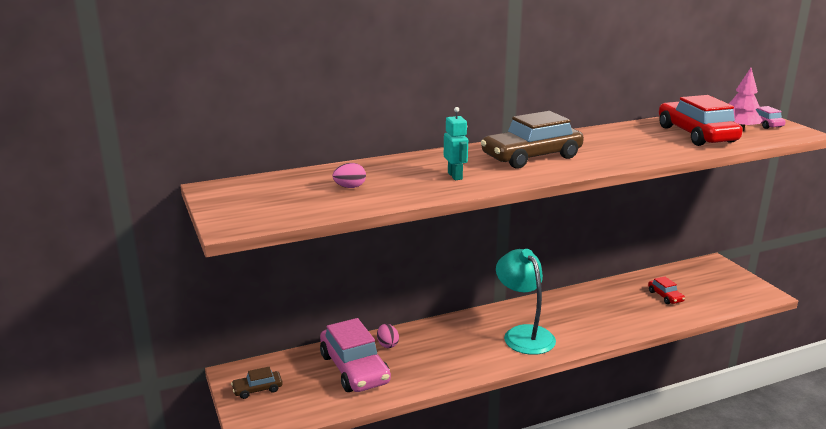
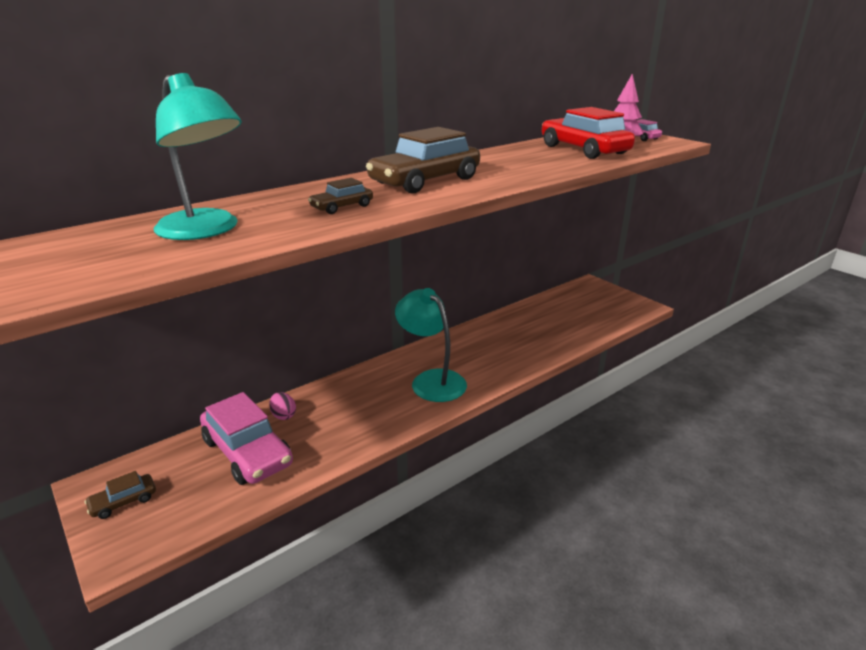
camera: 15 degrees left, 5 degrees up
(350, 187) = (206, 231): pink egg -> turquoise lamp
(455, 176) = (342, 207): turquoise robot -> brown car
(665, 296) = (557, 321): red car -> none

